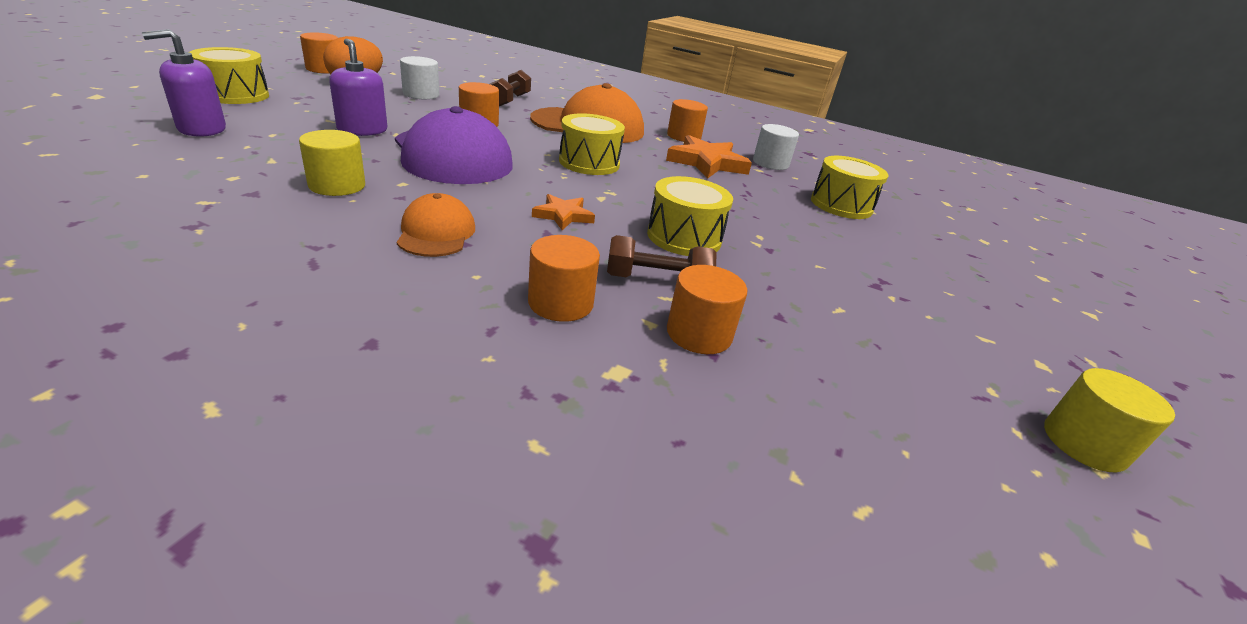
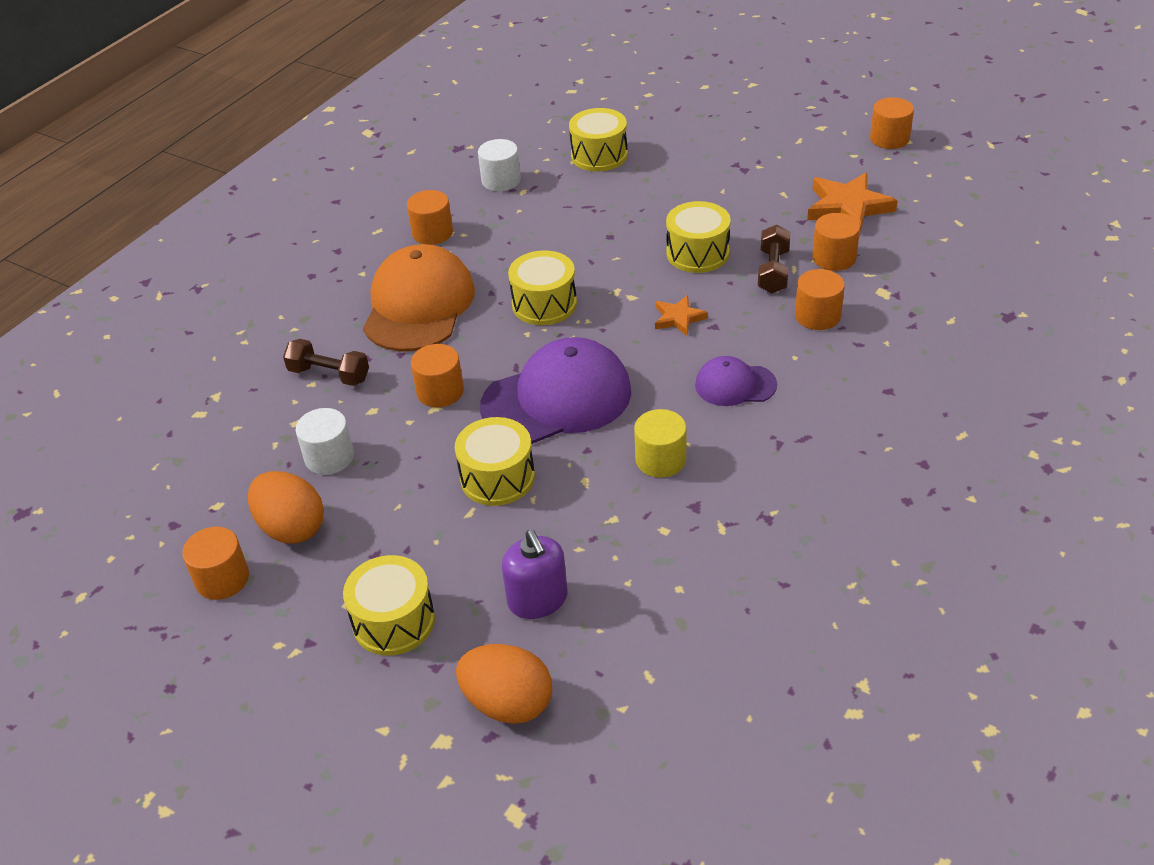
camera: 75 degrees left, 10 degrees up
(100, 112) = (508, 703): none -> orange egg
(362, 130) = (497, 478): purple soap dispenser -> yellow drum
(436, 233) = (735, 385): orange cap -> purple cap
(707, 163) = (515, 224): orange star -> orange star (848, 207)
(1084, 443) = (889, 139): yellow cylinder -> orange cylinder

